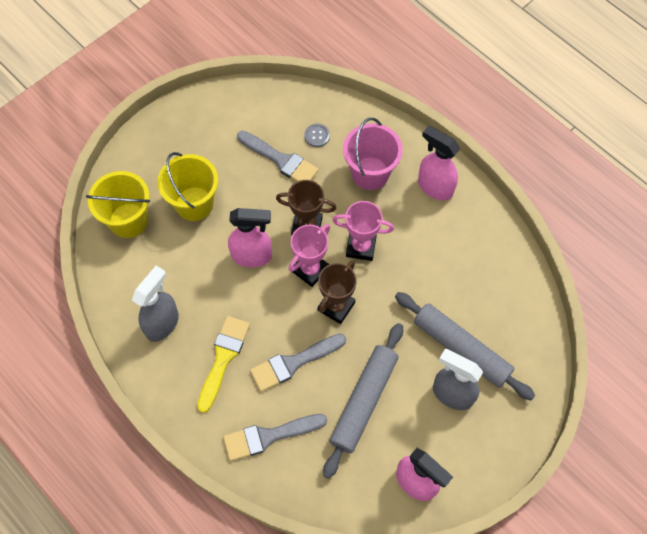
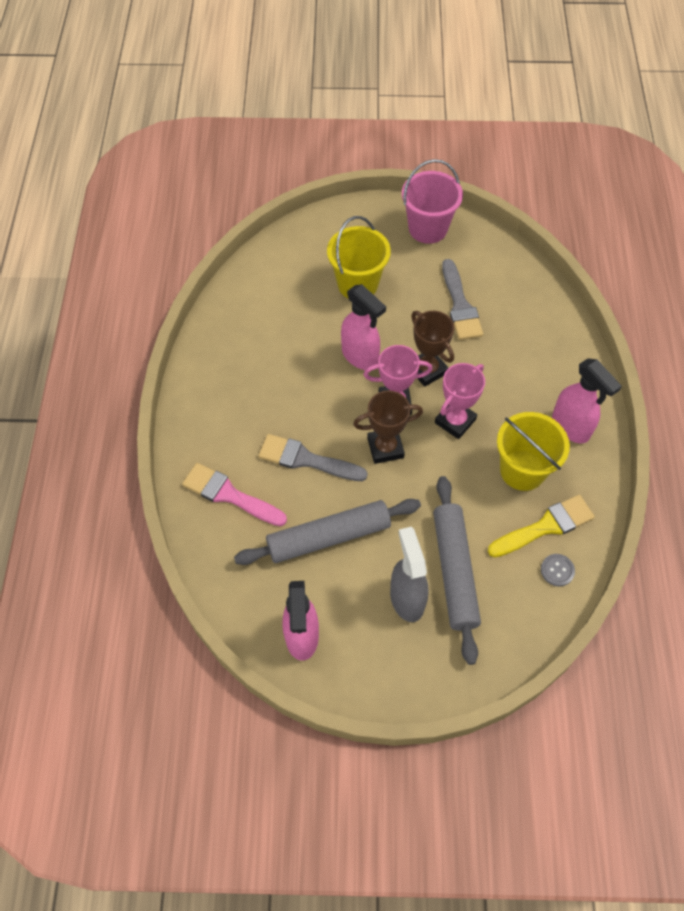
camera: 45 degrees right, 5 degrees down
(128, 220) = (297, 258): yellow bucket -> yellow bucket (522, 470)
(162, 323) = (242, 348): grey spray bottle -> none
(223, 358) = (258, 410): yellow brush -> yellow brush (545, 526)
(269, 436) = (229, 495): grey brush -> pink brush
(317, 136) = (510, 310): grey button -> grey button (557, 570)
(361, 247) = (455, 421): pink trophy -> pink trophy turned 75 degrees clockwise
(370, 173) = (525, 372): pink bucket -> pink bucket (428, 228)
(434, 187) = (571, 427): pink spray bottle -> pink spray bottle turned 150 degrees clockwise

